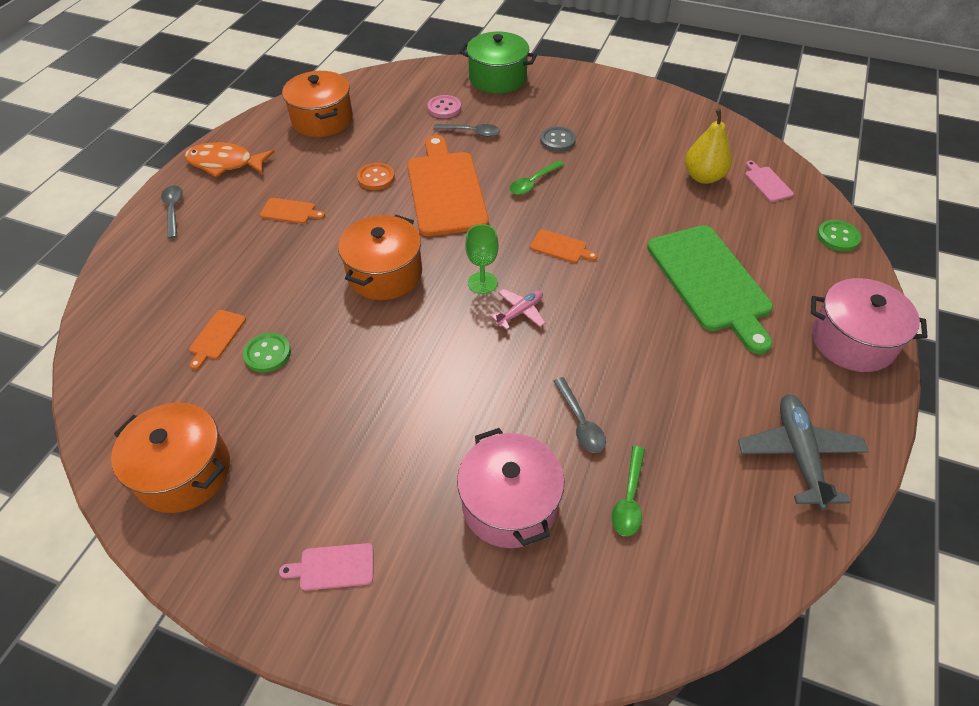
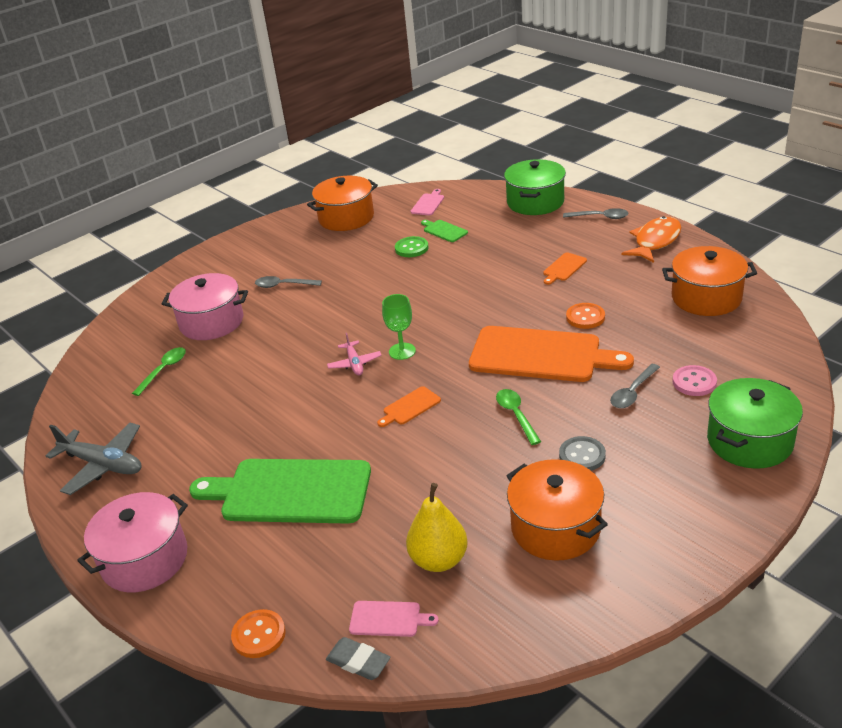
camera: 120 degrees right, 15 degrees down
(134, 272) = (535, 202): none -> green pot
(216, 336) = (444, 231): orange cutting board -> green cutting board
(333, 567) = (241, 258): pink cutting board -> pink cutting board (428, 204)
(385, 274) = (451, 304): orange pot -> orange pot (555, 528)
(580, 422) = (234, 366): grey spoon -> grey spoon (283, 285)
(629, 498) = (164, 370): green spoon -> green spoon turned 75 degrees clockwise
(807, 184) = (358, 661): none -> grey eraser
(838, 237) = (259, 635): green button -> orange button

